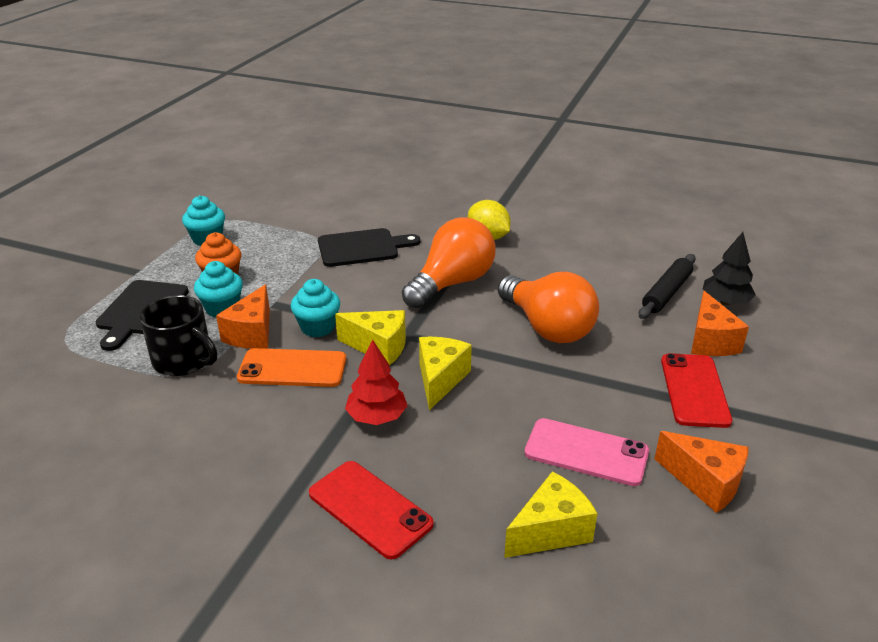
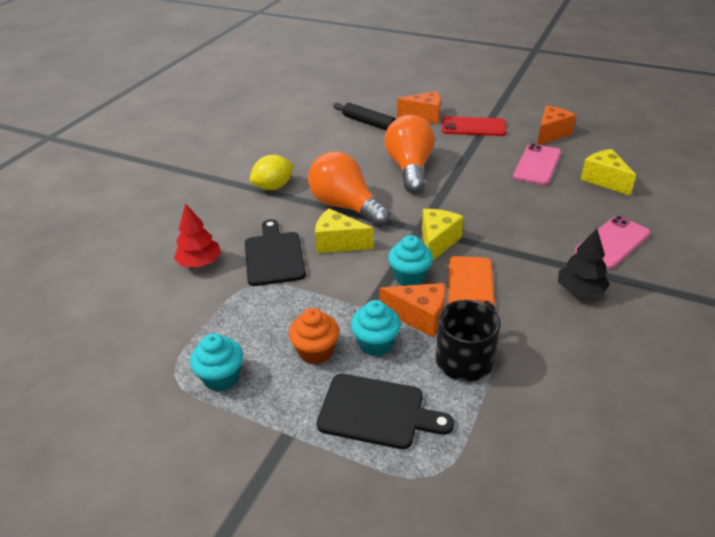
camera: 85 degrees left, 5 degrees up
(370, 508) = (612, 242): red phone -> pink phone
(377, 417) = (522, 241): red tree -> red tree (200, 263)
(440, 379) = (475, 214): yellow cheese -> yellow cheese (338, 243)
(547, 327) = (409, 168): orange light bulb -> orange light bulb turned 60 degrees counterclockwise
(725, 302) = (381, 106): black tree -> black tree (580, 290)

